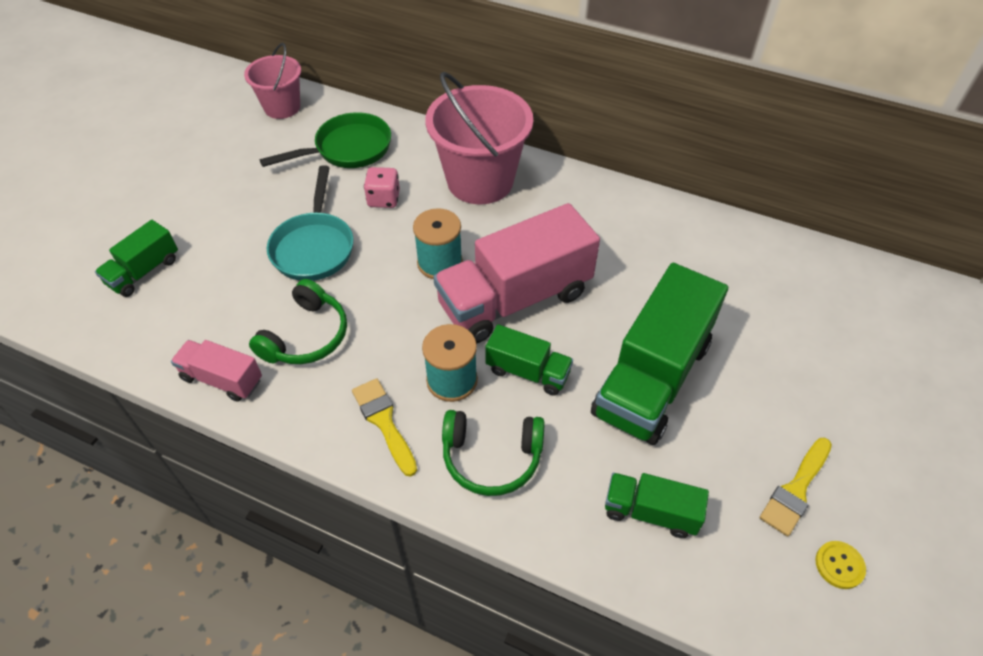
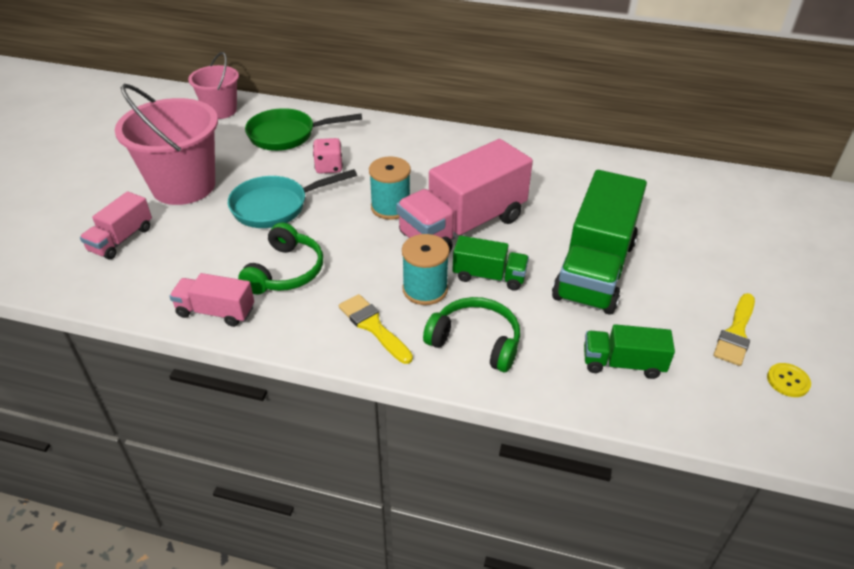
camera: 10 degrees left, 10 degrees down
(144, 271) = (121, 239): green truck -> pink truck
(314, 247) = (275, 206): turquoise pan -> turquoise pan turned 75 degrees clockwise
(347, 149) = (287, 135): green pan -> green pan turned 150 degrees counterclockwise
(480, 181) = (409, 147): pink bucket -> pink bucket (183, 186)
(491, 458) = (476, 341): green headphones -> green headphones turned 150 degrees counterclockwise

